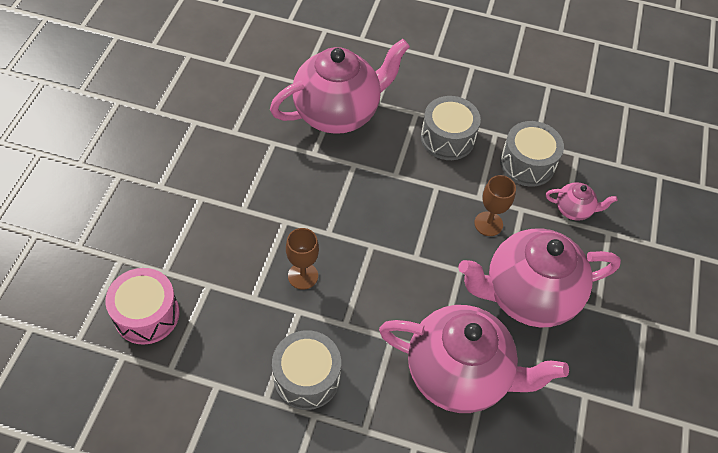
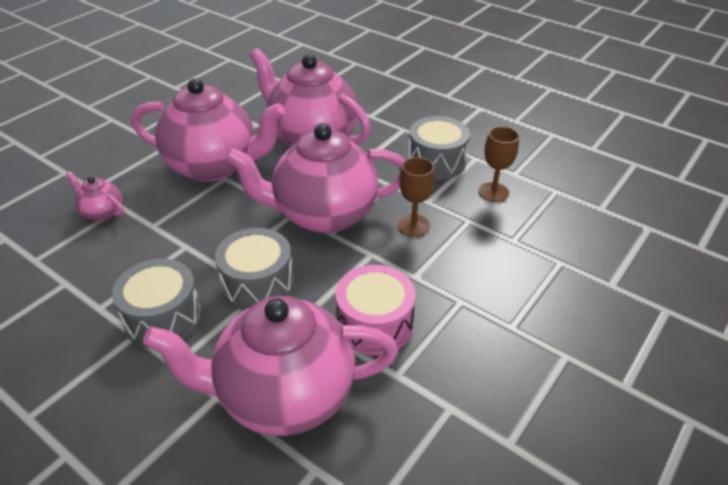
camera: 155 degrees left, 15 degrees down
(147, 314) = (579, 231): pink drum -> pink drum (374, 324)
(388, 264) = (323, 215): none -> pink teapot
(488, 224) = (198, 222): brown goblet -> brown goblet (493, 192)
(527, 164) = (99, 265): grey drum -> grey drum (258, 284)

